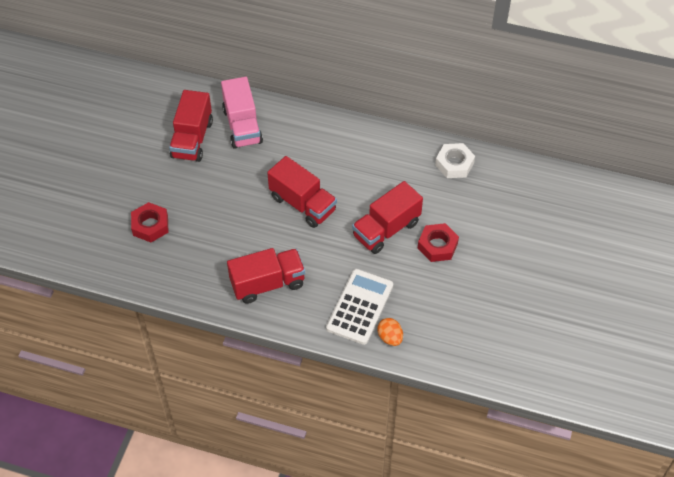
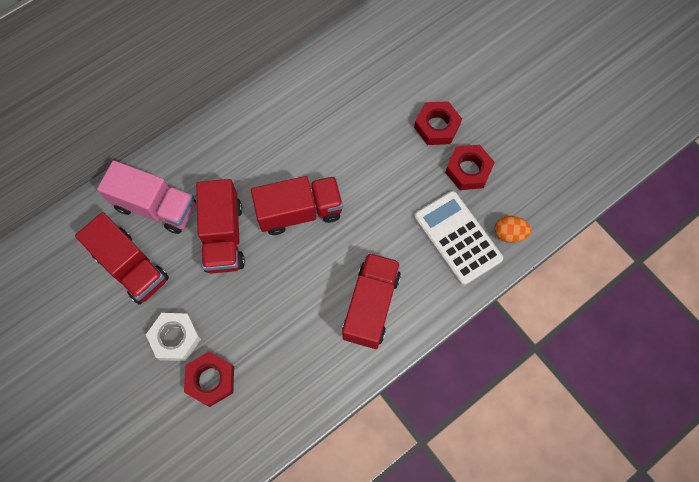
camera: 55 degrees left, 15 degrees up
(386, 229) = (386, 157): red truck -> red truck (223, 236)
(419, 284) = (468, 170): none -> red nut
(454, 164) = (356, 51): white nut -> white nut (175, 338)

